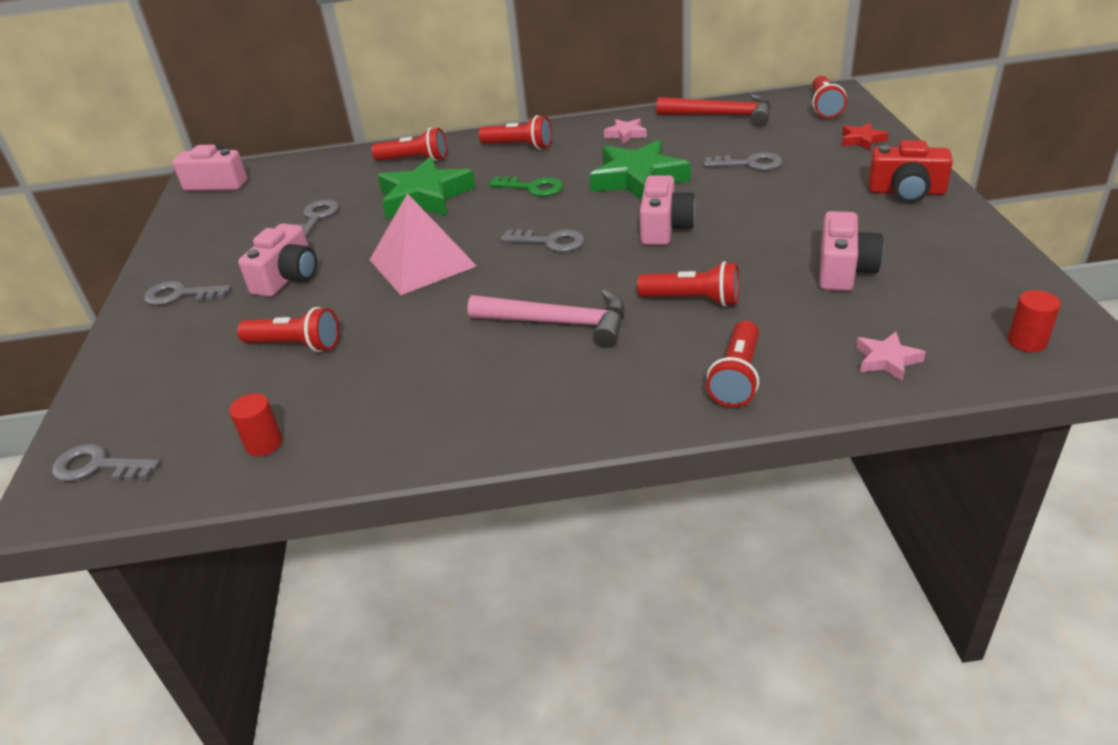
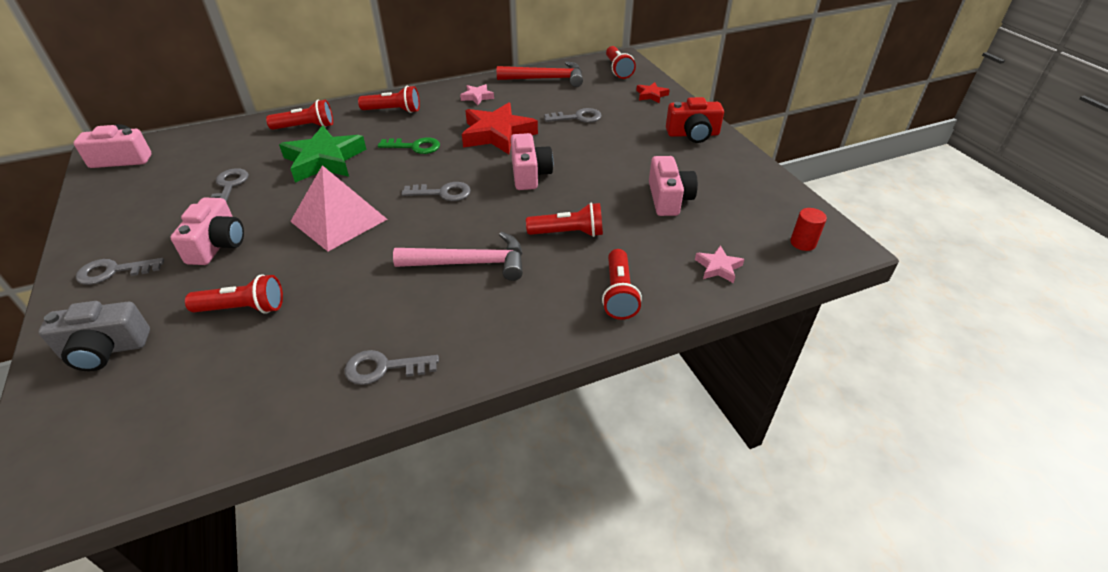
camera: 20 degrees left, 5 degrees up
(97, 466) = (71, 456): grey key -> grey key (383, 368)
(153, 370) = (105, 350): none -> grey camera
(264, 444) = (238, 407): red cylinder -> none
(638, 179) = (497, 134): green star -> red star

